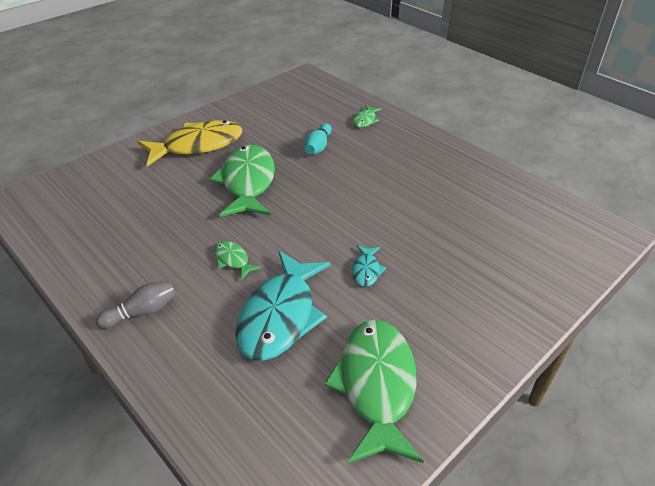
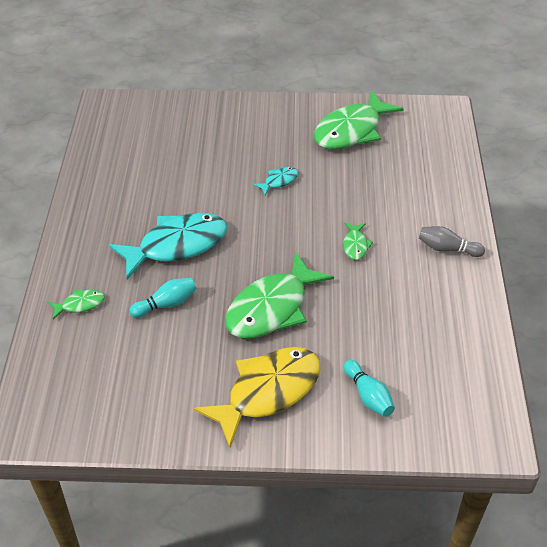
camera: 135 degrees left, 5 degrees up
(129, 176) = (368, 396): none -> turquoise bowling pin
(197, 146) = (268, 392): yellow fish -> yellow fish turned 120 degrees clockwise
(280, 316) = (363, 191): turquoise fish -> turquoise fish (177, 245)

